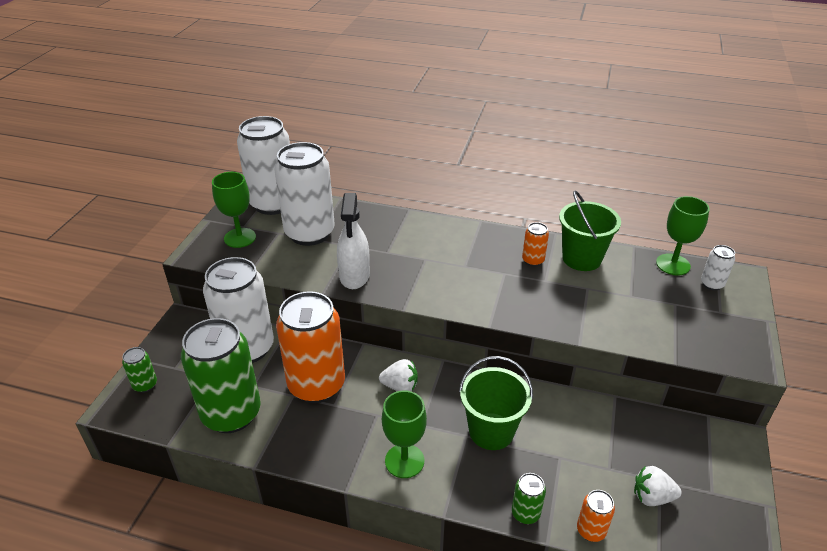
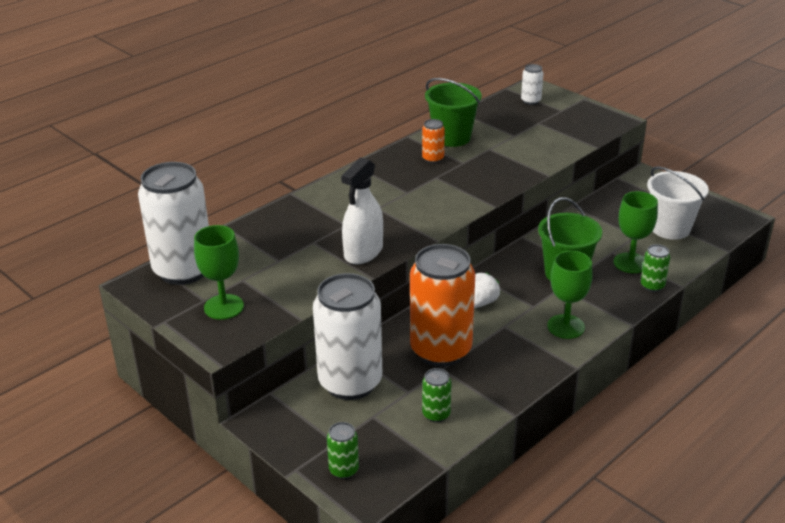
camera: 60 degrees left, 5 degrees down
(231, 414) = (436, 414): green can -> green can, size x0.43
(309, 233) = (266, 260): white can -> none
(354, 275) = (363, 252): white spray bottle -> white spray bottle turned 90 degrees clockwise
(591, 530) = (682, 264): orange can -> none
(652, 497) = (670, 228): white strawberry -> white bucket
(673, 264) = (495, 106): green goblet -> green goblet (630, 263)

